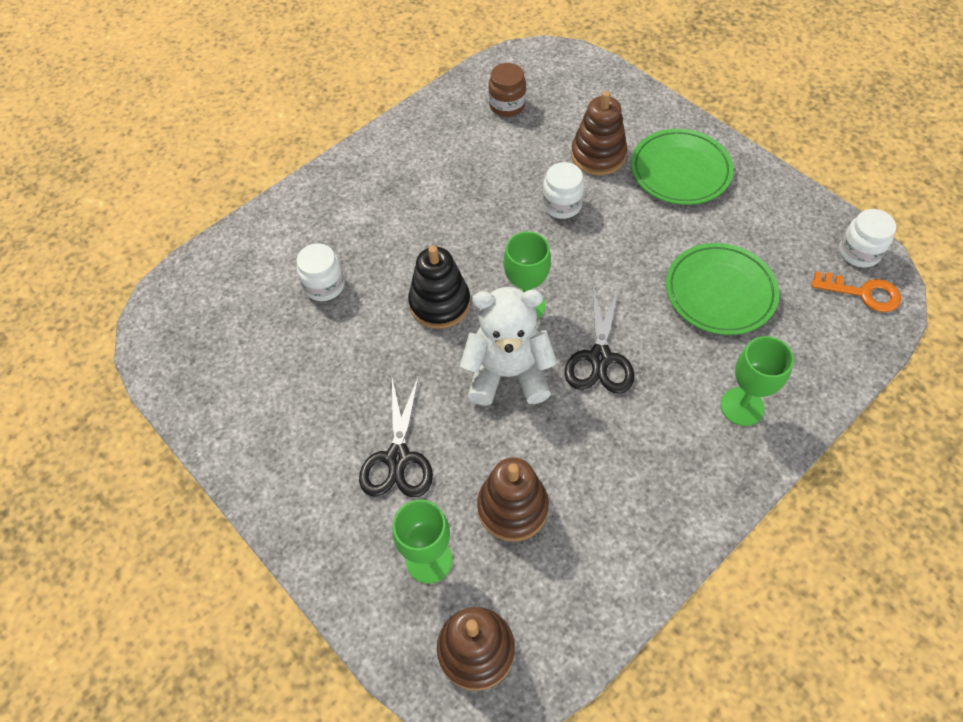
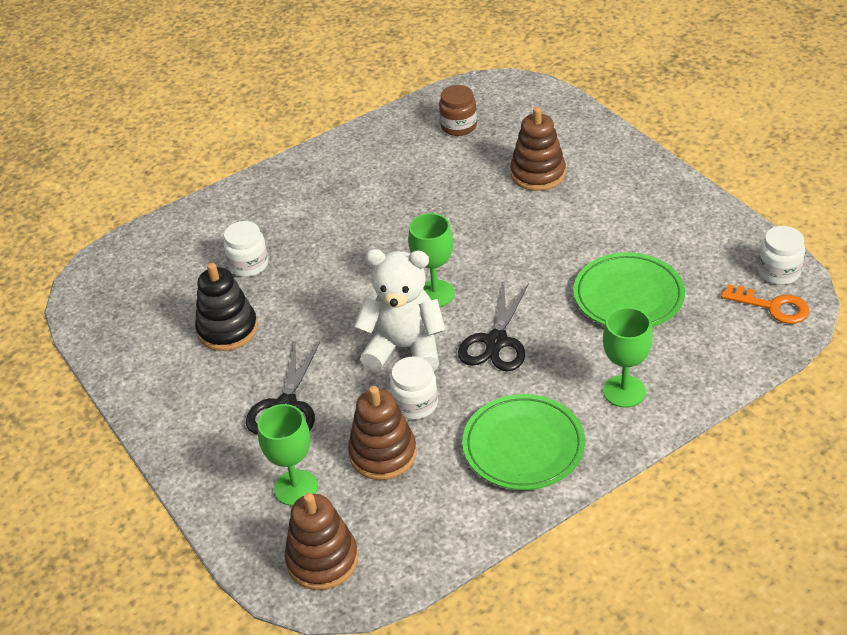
camera: 10 degrees right, 15 degrees down
(440, 303) = (354, 287): black stacking toy -> black stacking toy (227, 329)
(562, 205) = (491, 213): white jar -> white jar (415, 404)
(680, 171) = (616, 192): green plate -> green plate (523, 446)

